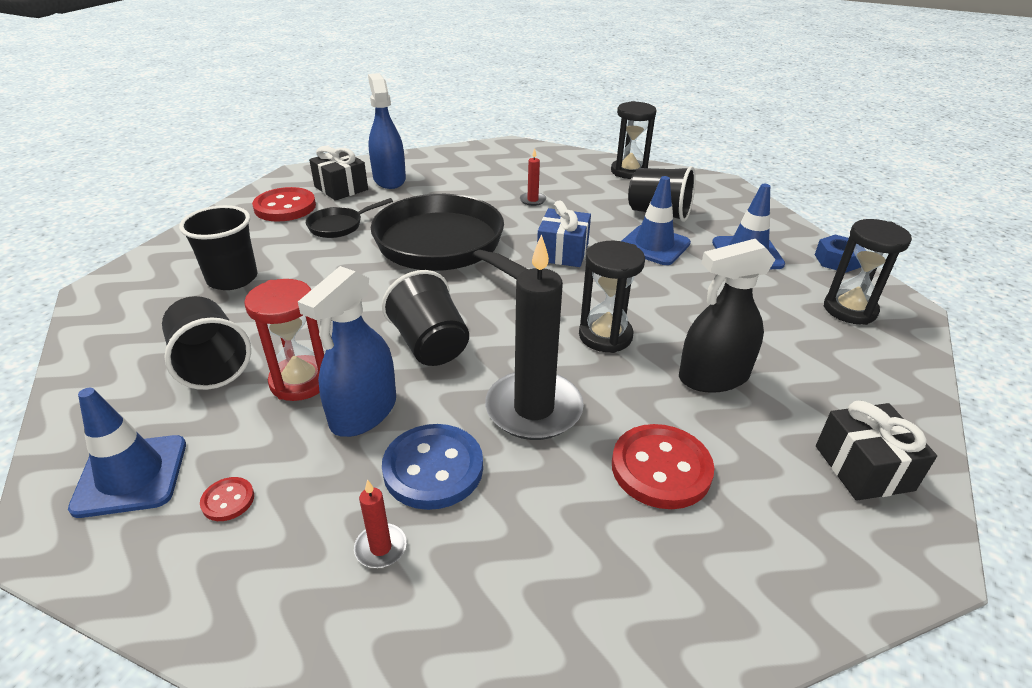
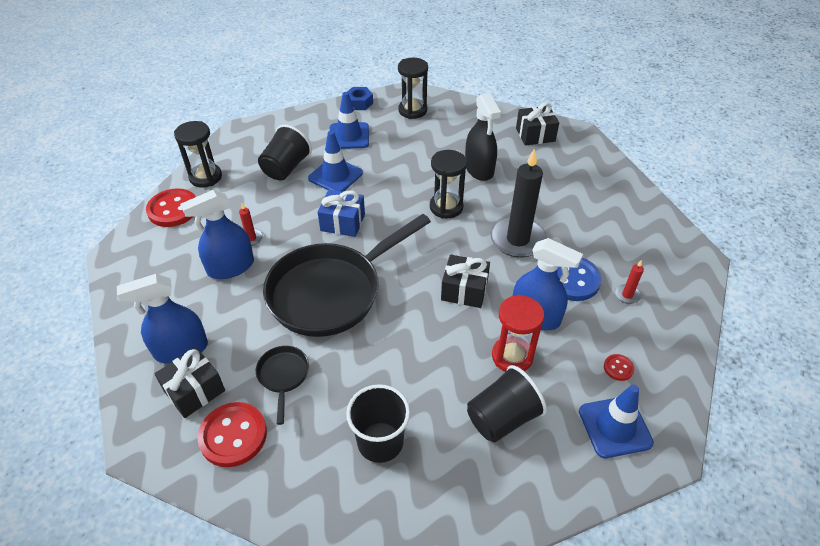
camera: 90 degrees left, 10 degrees up
(339, 226) = (283, 376): black pan -> black pan turned 150 degrees counterclockwise
(430, 345) = (464, 290): black cup -> black gift
(490, 193) = (230, 267): none -> blue spray bottle
(661, 468) = (551, 195): red button -> red button (173, 209)

